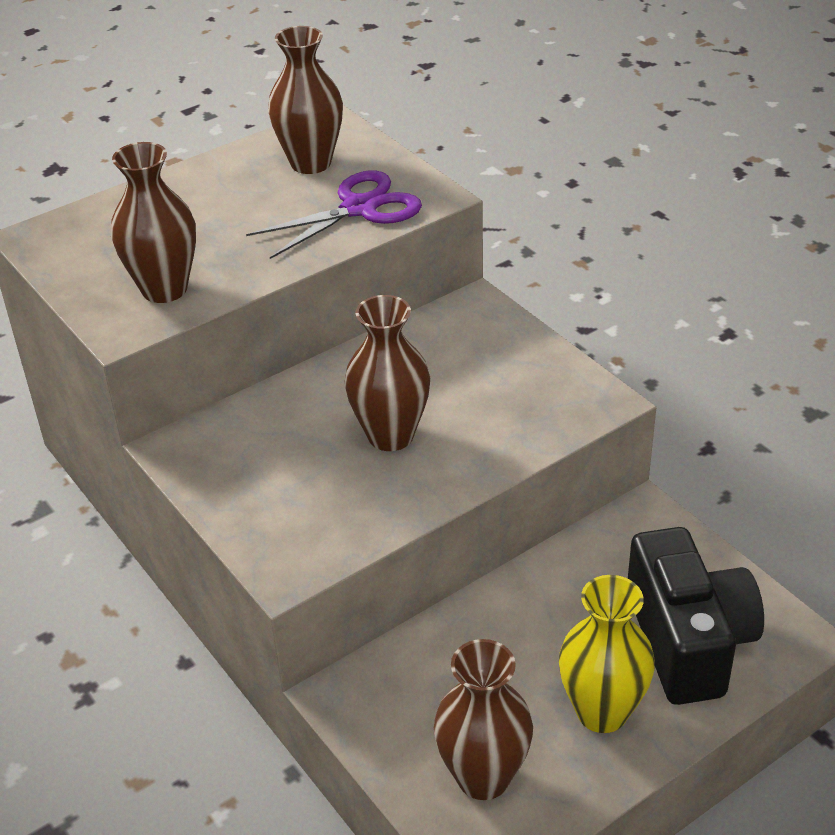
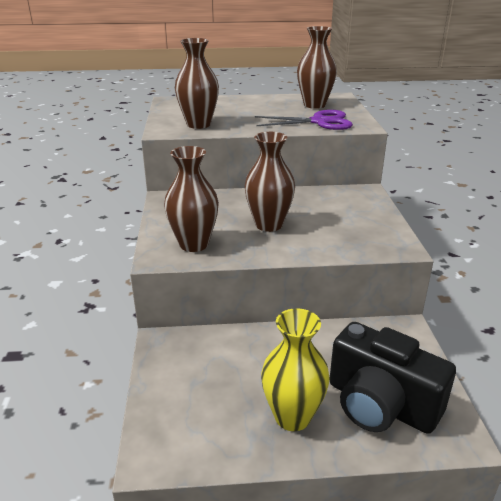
camera: 30 degrees right, 10 degrees down
(483, 777) = (193, 416): brown vase -> brown vase (194, 244)
(688, 641) = (380, 404): black camera -> black camera turned 105 degrees clockwise

